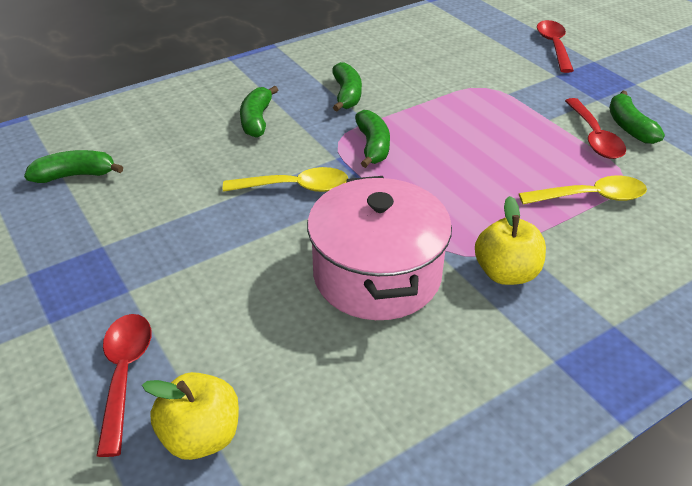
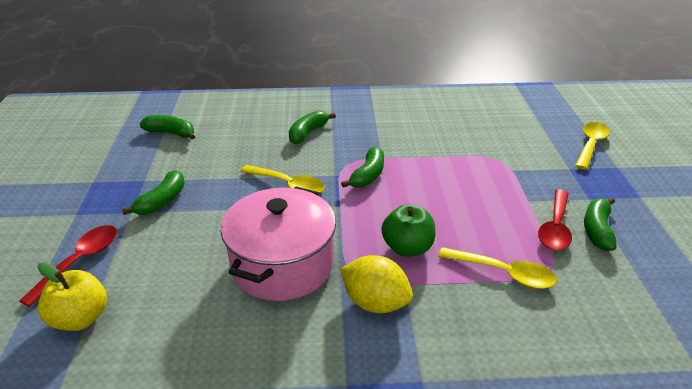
camera: 30 degrees right, 5 degrees down
(346, 95) = (385, 134): green banana -> green banana (162, 201)
(484, 207) = (407, 248): none -> green apple
(506, 273) = (375, 302): yellow apple -> yellow lemon
(553, 46) = (590, 145): red spoon -> yellow spoon

